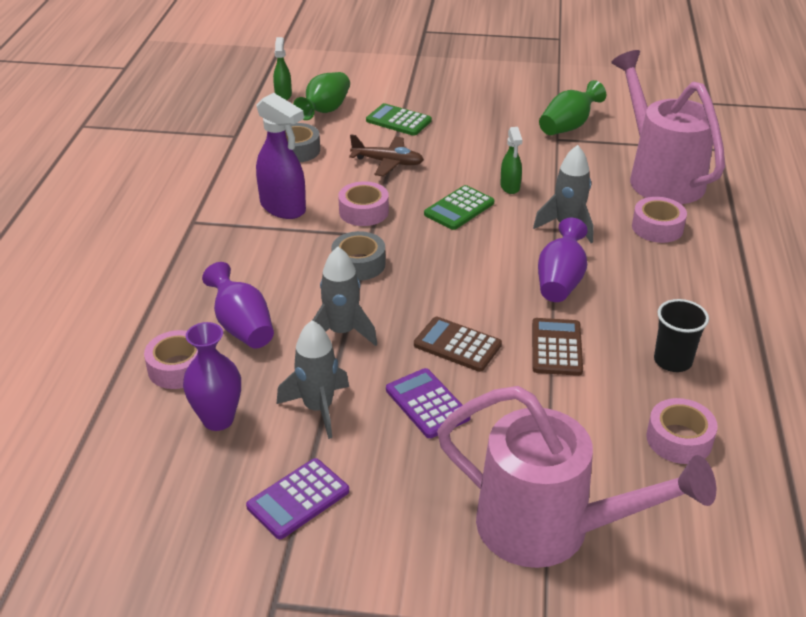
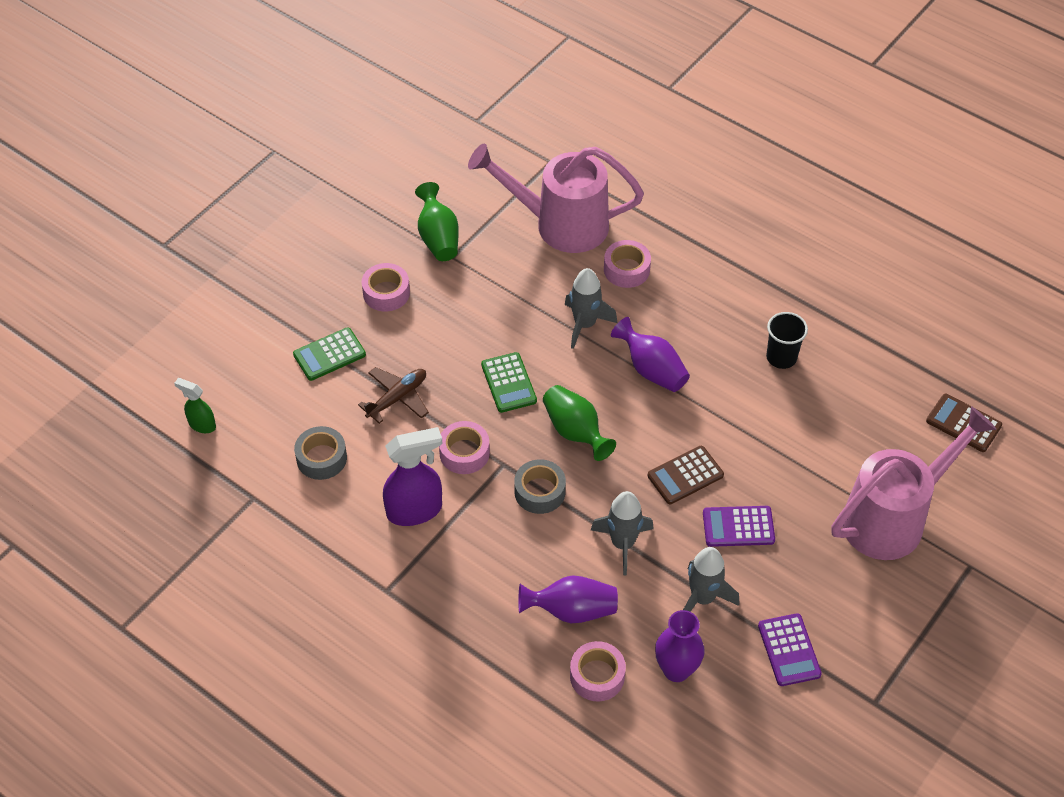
camera: 60 degrees left, 15 degrees up
(325, 110) = (262, 403): green vase -> green vase (575, 431)
(510, 187) = (502, 331): green spray bottle -> none
(556, 347) = (726, 416): brown calculator -> brown calculator (963, 423)
(679, 439) = (856, 402): pink tape -> pink tape (386, 293)

